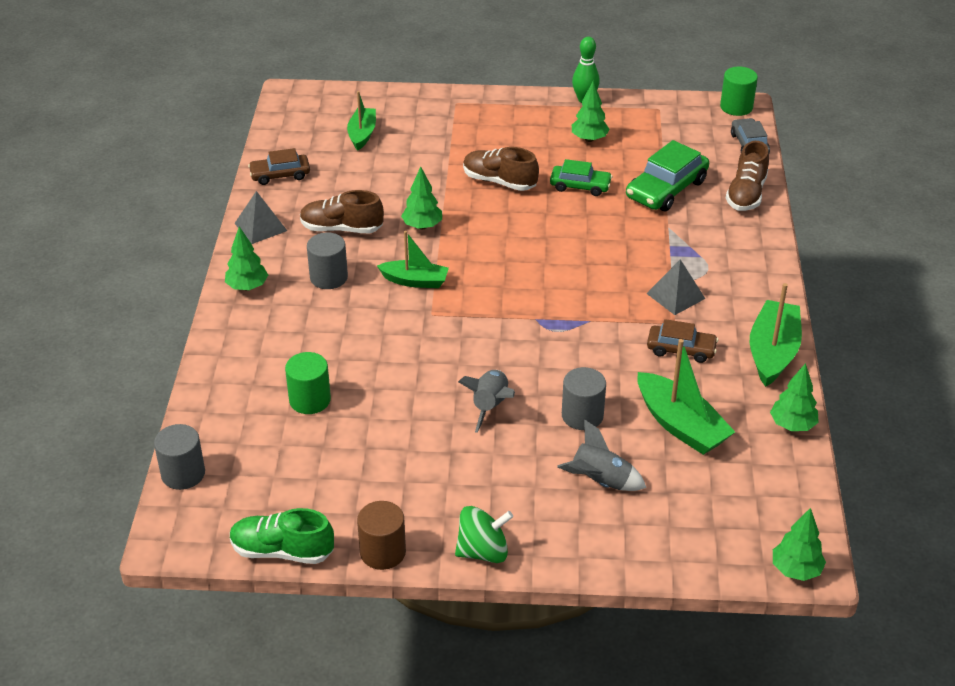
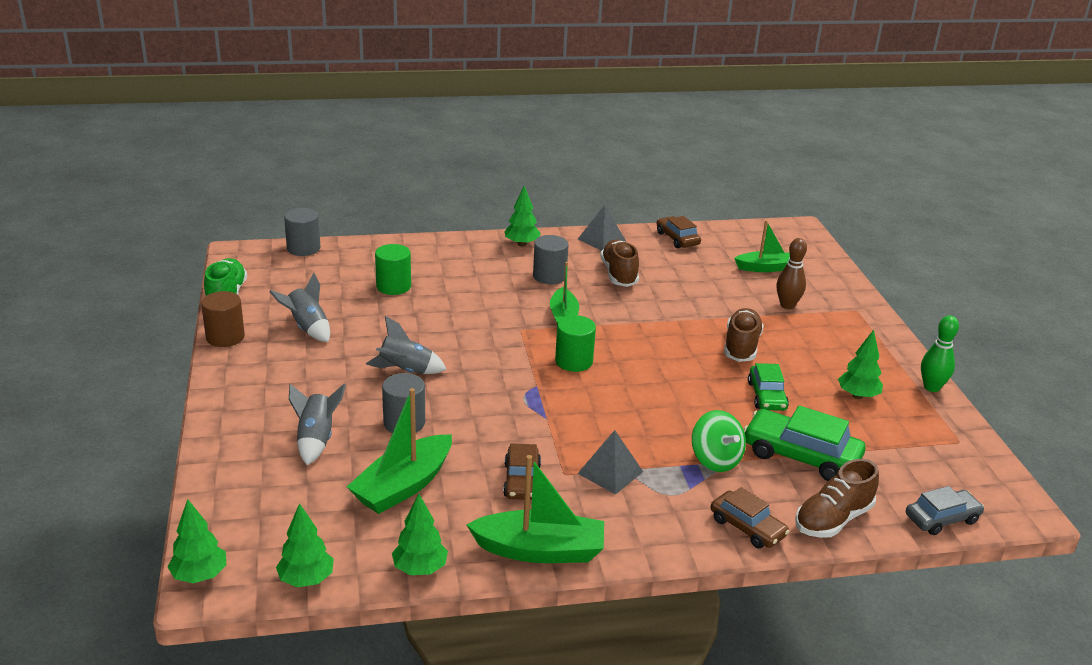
camera: 75 degrees right, 10 degrees down
(382, 479) = (307, 328): none -> grey rocket
(422, 226) = (645, 312): green tree -> green tree (306, 580)
(436, 138) = (787, 305): none -> brown bowling pin
(483, 551) = (226, 383): green spinning top -> green spinning top (715, 460)
(736, 107) = (1018, 504): green cylinder -> green cylinder (574, 361)
(746, 194) = (833, 519): brown shoe -> brown shoe turned 45 degrees counterclockwise
(752, 238) = (747, 527): none -> brown car

